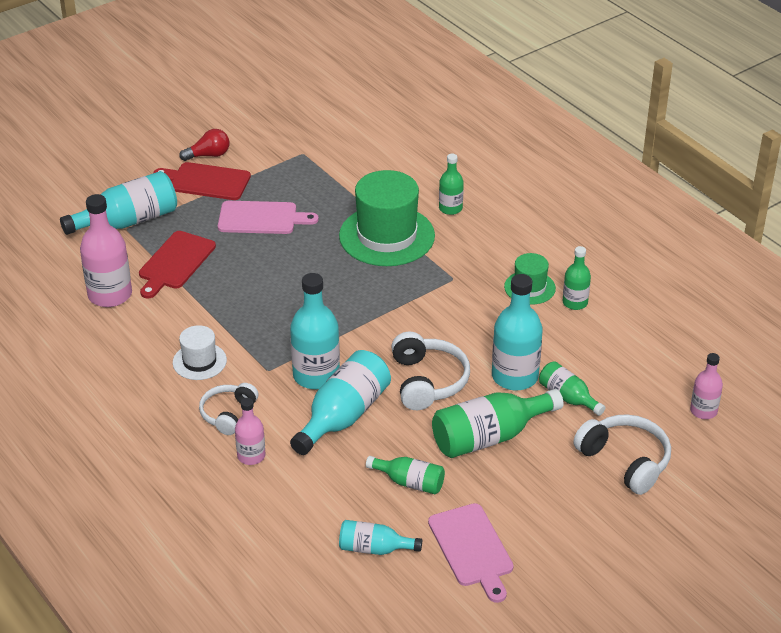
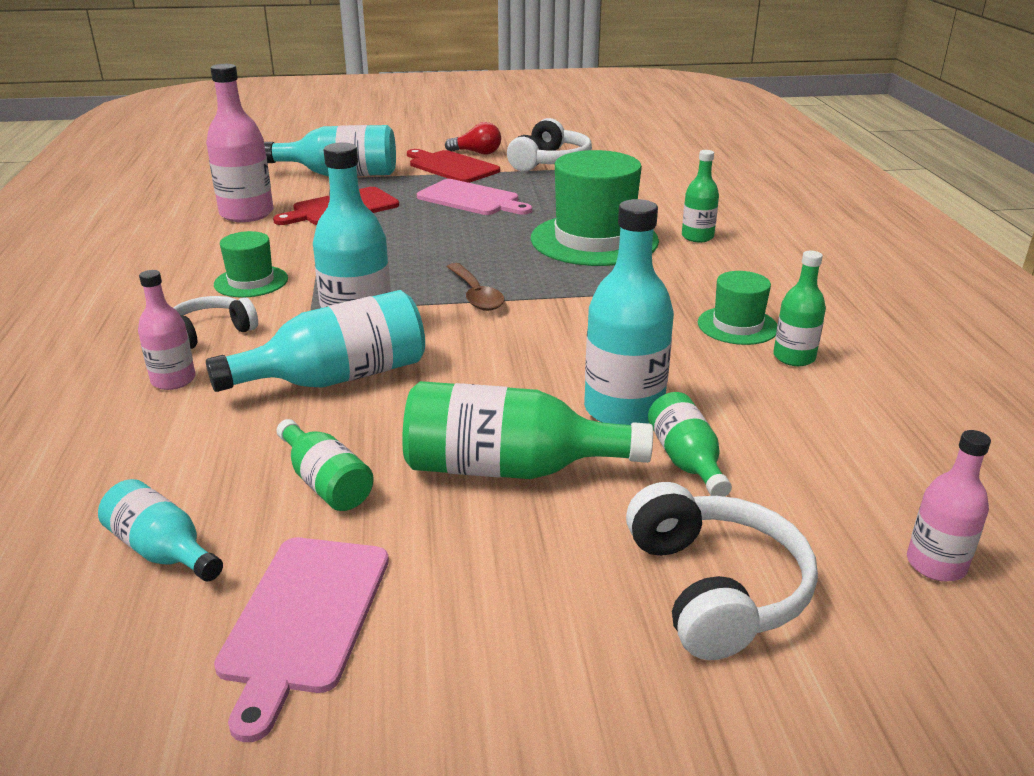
camera: 30 degrees right, 10 degrees down
(199, 361) = (251, 281): white hat -> green hat
(358, 318) = (476, 295): none -> brown spoon
(427, 381) = (491, 377): white headphones -> white headphones (550, 162)

